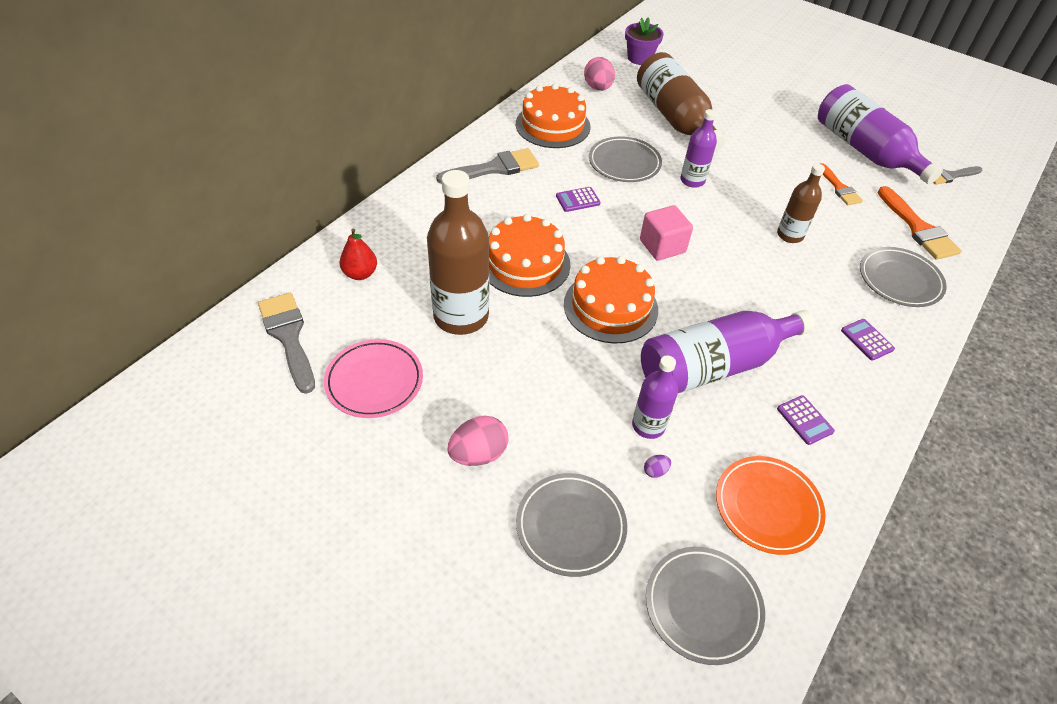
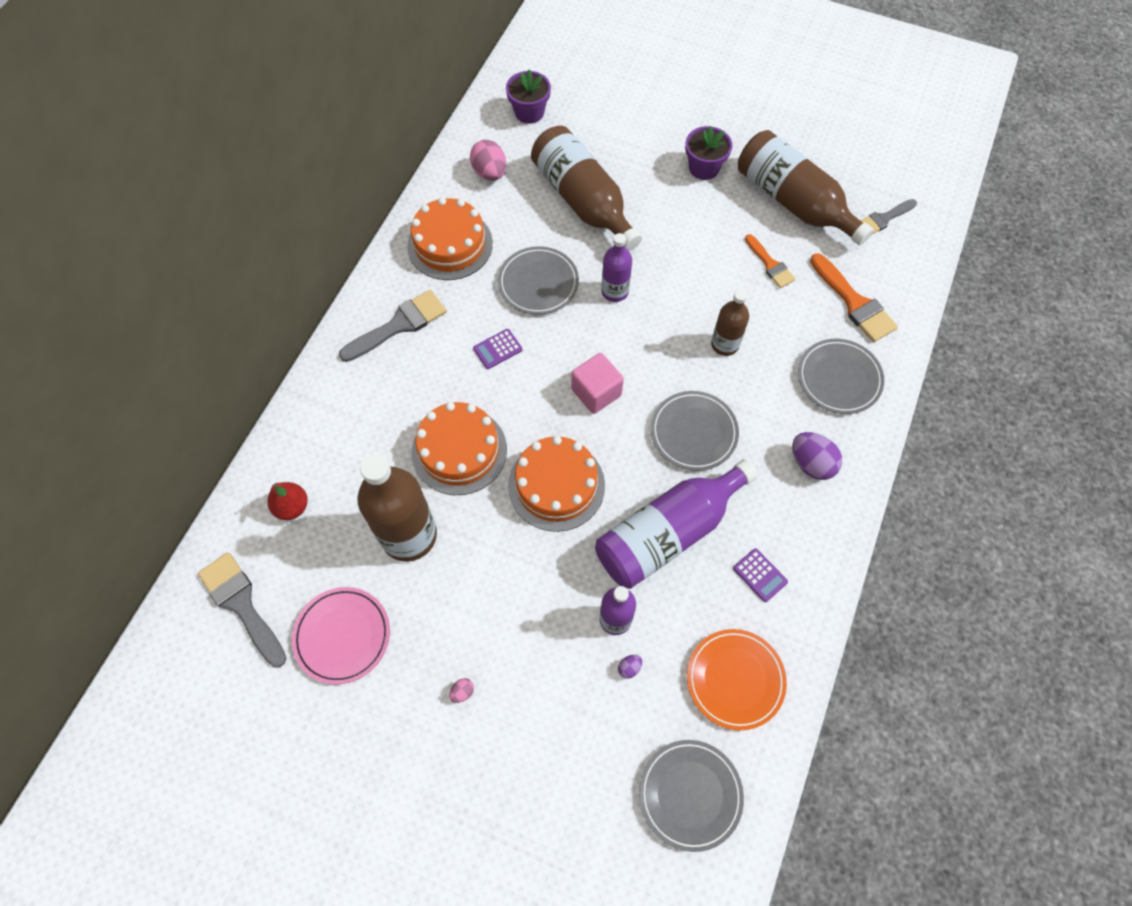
camera: 10 degrees left, 15 degrees up
(478, 454) = (462, 692): pink egg -> pink egg, size x0.45
(570, 526) = (562, 746): grey plate -> grey plate (693, 432)
(785, 115) = (704, 168): none -> purple flower pot
(865, 151) = (793, 202): purple bottle -> brown bottle
(867, 340) = (811, 463): purple calculator -> purple egg

